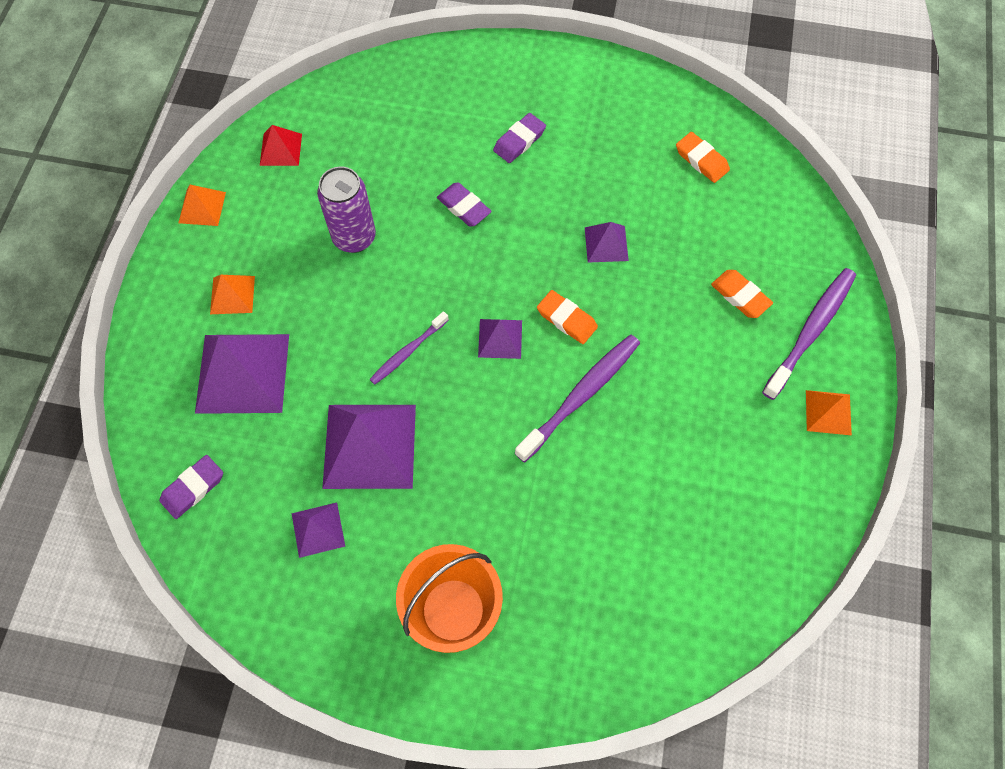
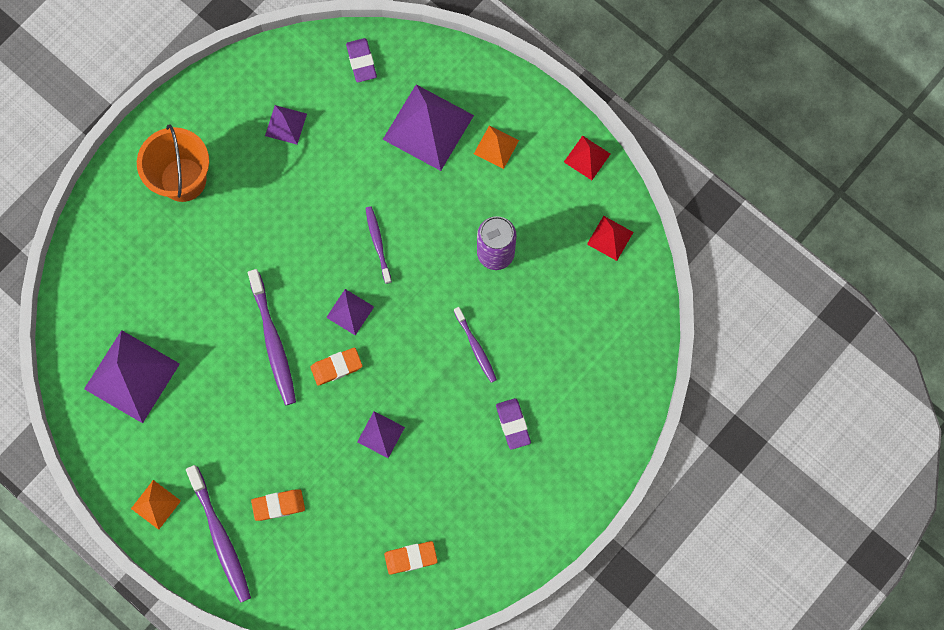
camera: 120 degrees right, 10 degrees up
(202, 207) = (587, 157): orange pyramid -> red pyramid
(370, 446) = (323, 183): purple pyramid -> purple pyramid (131, 376)
(464, 207) = (475, 347): purple eraser -> purple toothbrush

